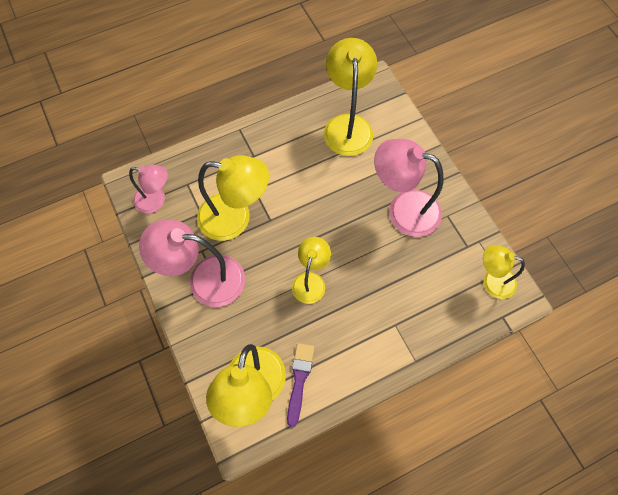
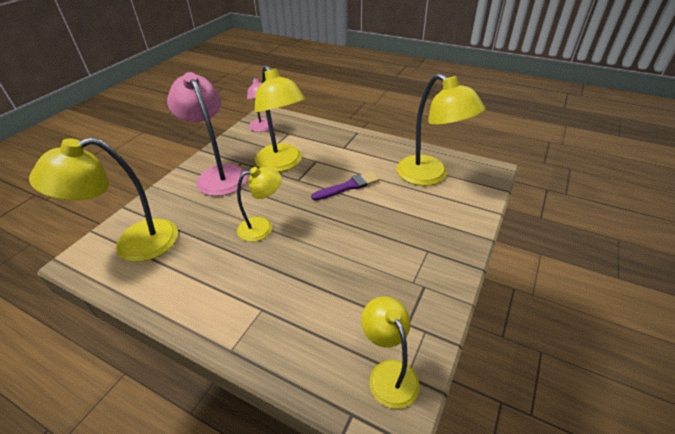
camera: 55 degrees right, 25 degrees down
(299, 379) = (158, 268): purple brush -> purple brush (348, 186)
(347, 125) = (430, 176): yellow lamp -> yellow lamp turned 90 degrees clockwise
(403, 209) = (393, 249): pink lamp -> none

